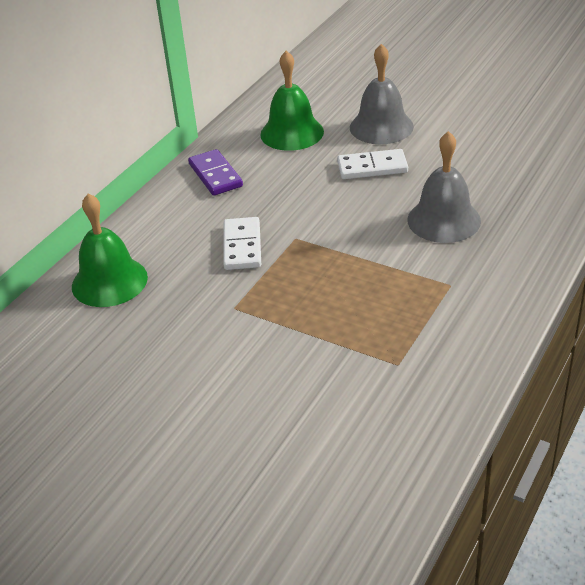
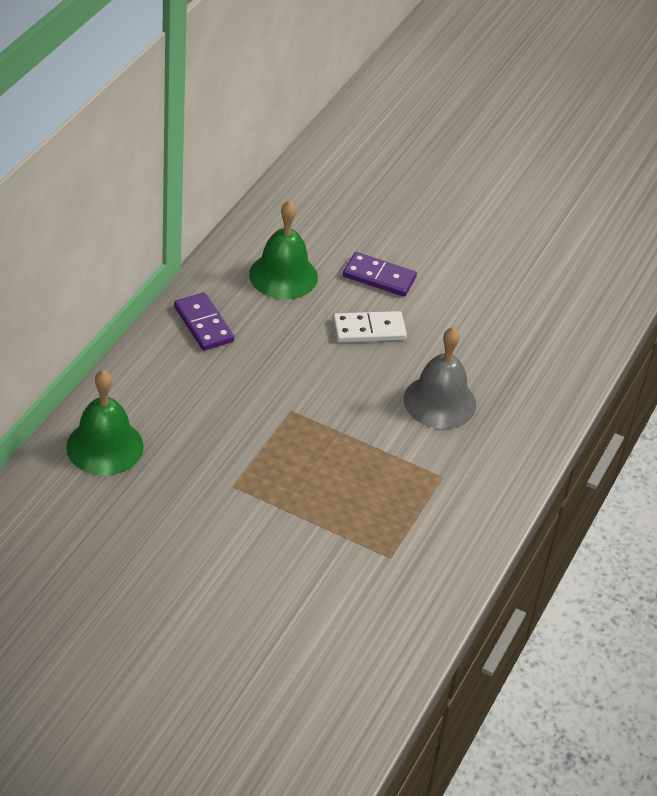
camera: 10 degrees left, 5 degrees up
(242, 246) = (237, 416): white domino -> none
(381, 127) = (379, 277): grey bell -> purple domino

